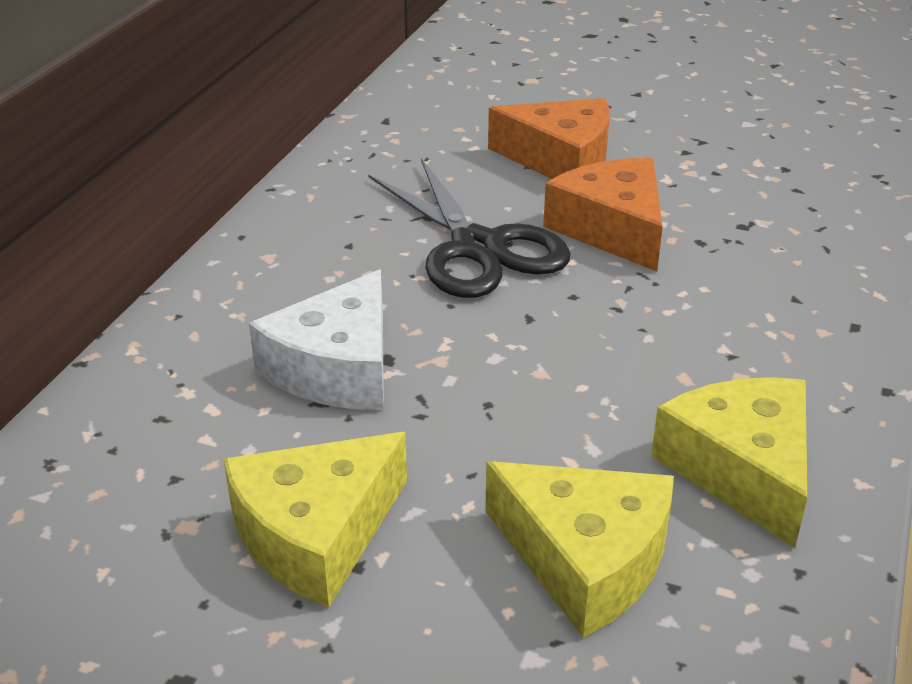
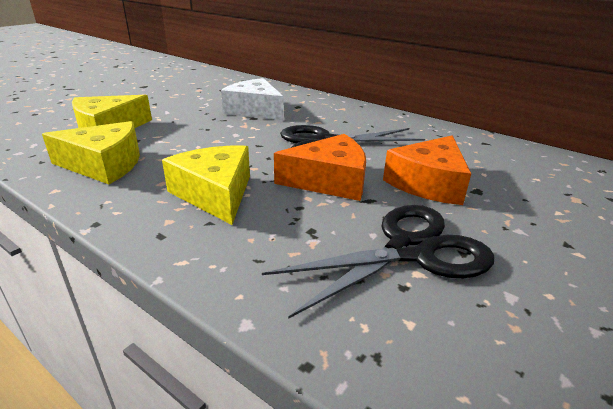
camera: 105 degrees right, 5 degrees down
(315, 534) = (174, 100): yellow cheese -> yellow cheese (215, 194)
(726, 166) = (410, 251): none -> black scissors

